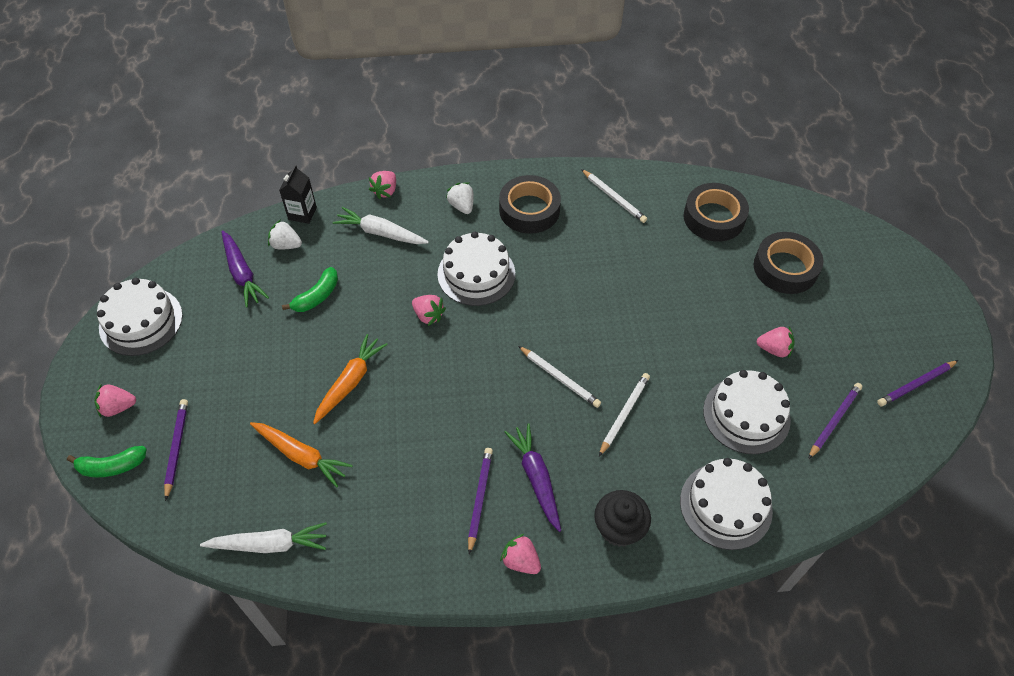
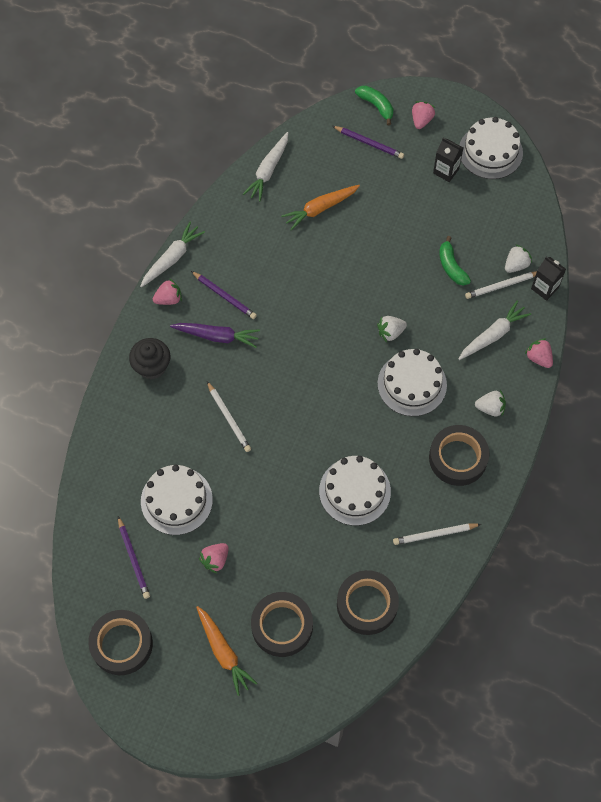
camera: 120 degrees right, 10 degrees up
(112, 466) = (376, 106): green banana -> green banana turned 120 degrees clockwise
(187, 352) = (446, 171): none -> black carton
(242, 273) = (502, 226): purple carrot -> none
(350, 382) = (361, 258): orange carrot -> orange carrot (223, 652)
(428, 315) = (390, 332): pink strawberry -> white strawberry
(462, 590) = (172, 258): none -> white carrot
(560, 378) = (283, 392): white pencil -> white pencil (502, 286)
(725, 505) = (123, 441): white cake -> white cake (354, 491)
(916, 384) = (121, 644): purple pencil -> black tape

